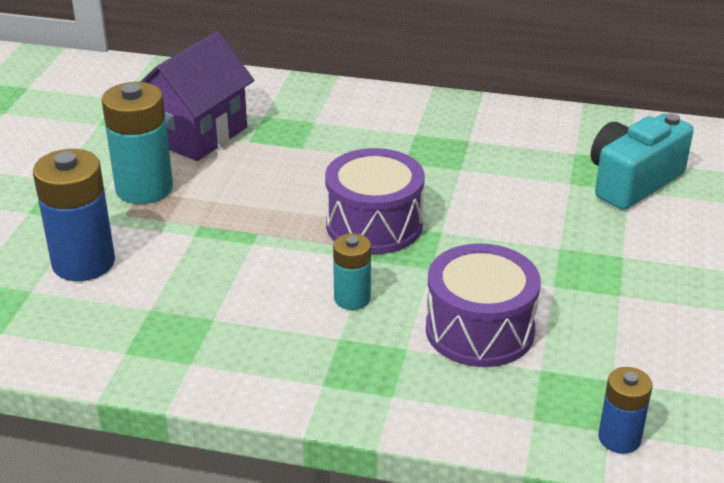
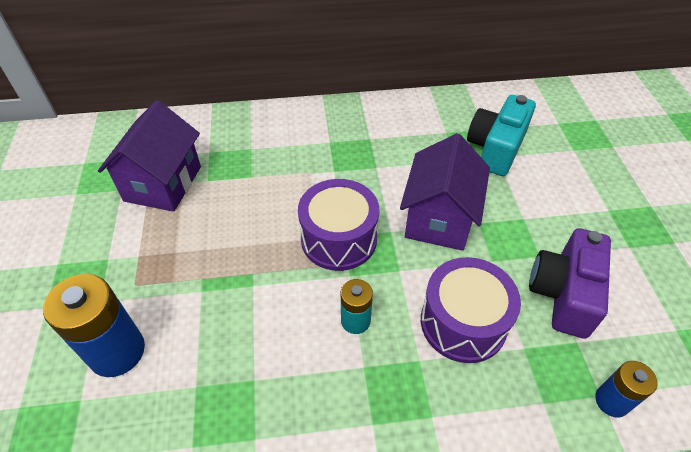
camera: 20 degrees left, 15 degrees up
(144, 188) = (140, 252): turquoise battery -> none
(510, 233) = (439, 219): none -> purple house
(626, 335) = (563, 294): none -> purple camera

